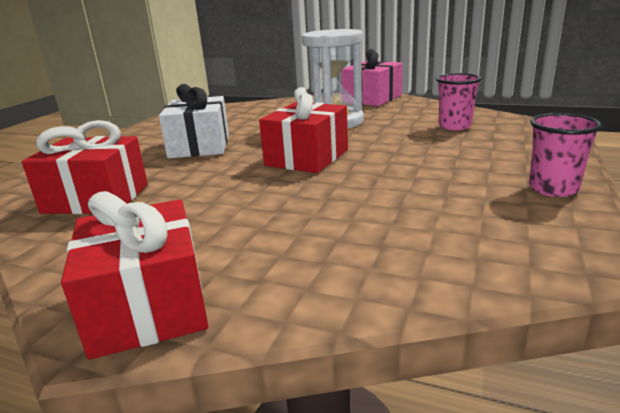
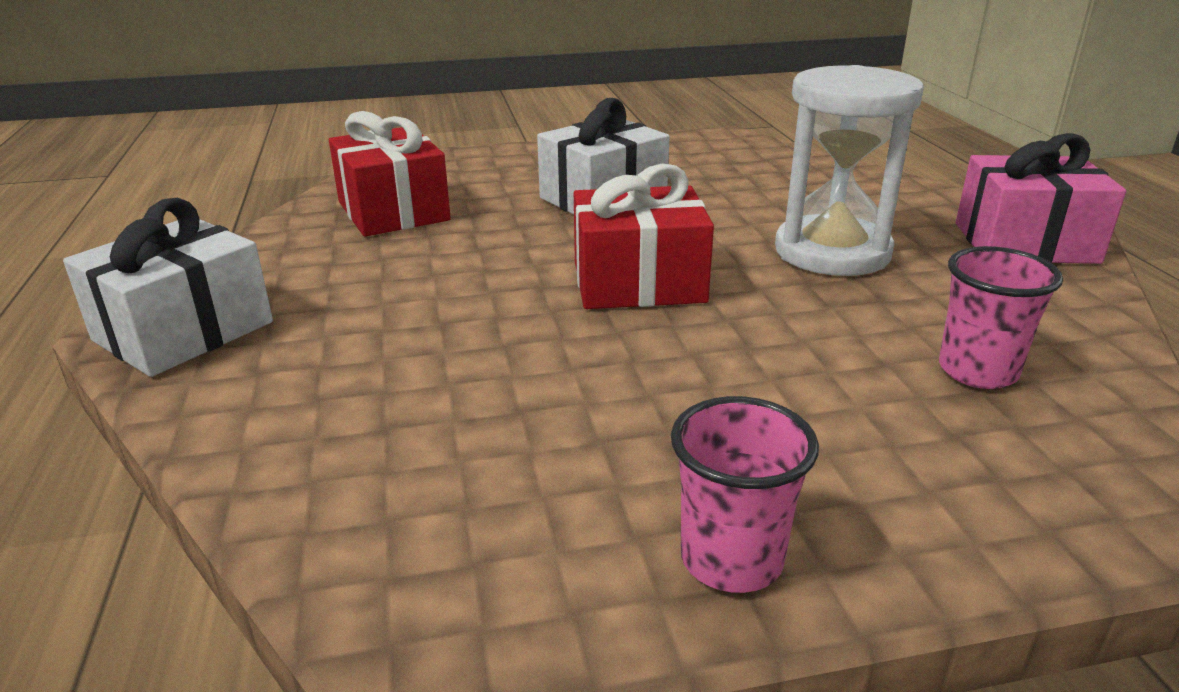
camera: 55 degrees right, 5 degrees up
(148, 305) = (183, 331): red gift -> white gift

